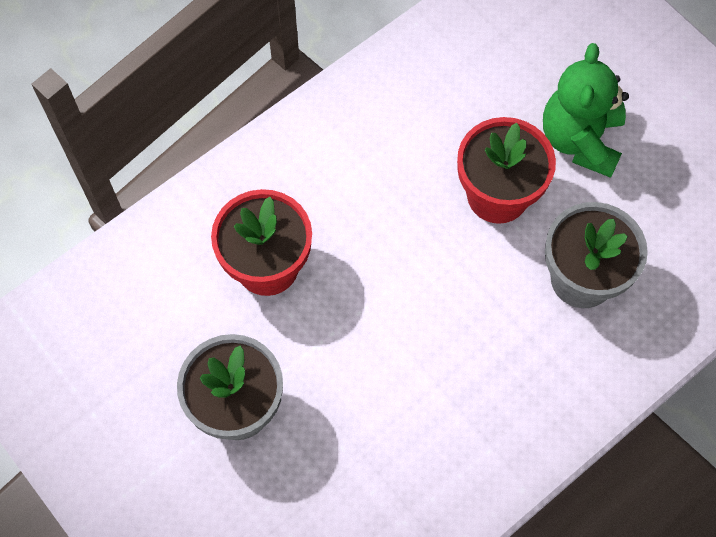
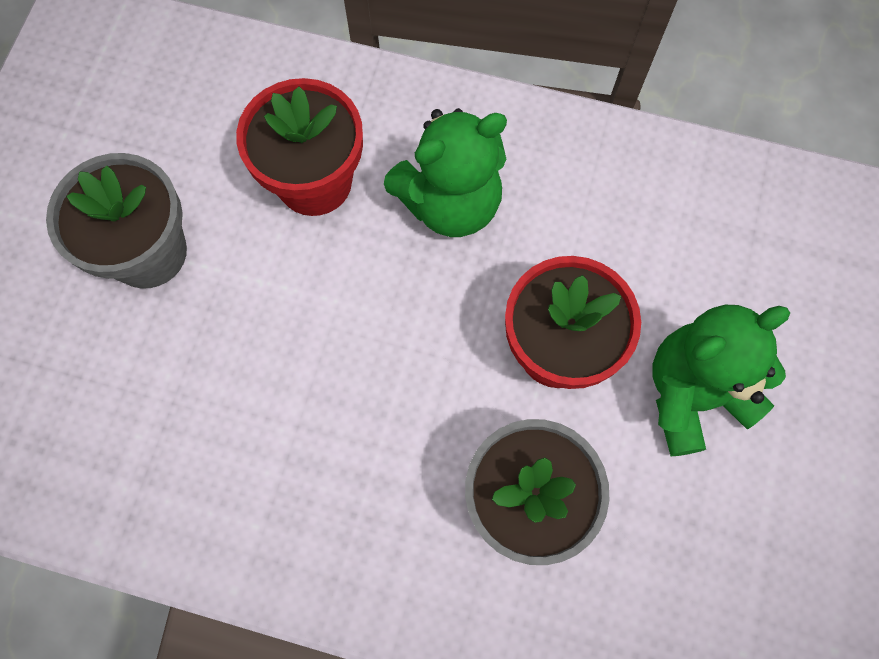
camera: 55 degrees right, 5 degrees up
(349, 192) = (450, 203): none -> green teddy bear

